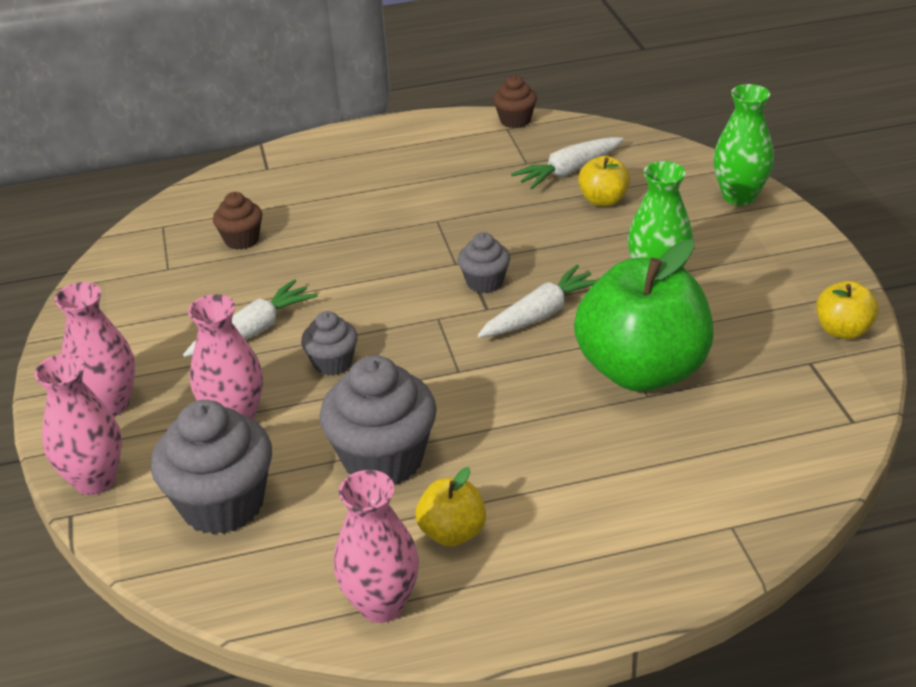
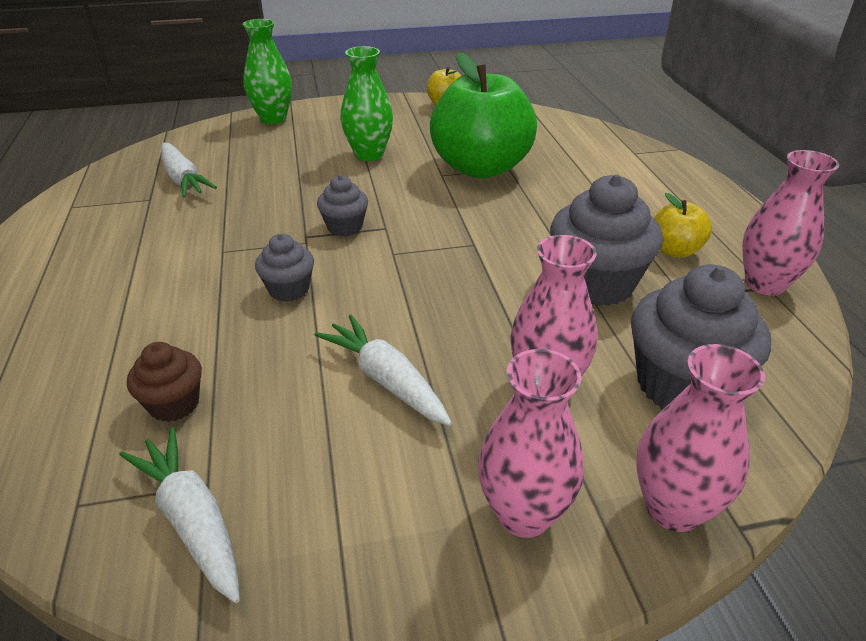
camera: 90 degrees left, 0 degrees up
(333, 363) = (455, 316): grey cupcake -> grey cupcake (289, 289)
(515, 120) = (60, 201): brown cupcake -> none
(540, 314) = (401, 203): white carrot -> white carrot (192, 520)
(603, 200) = (243, 167): yellow apple -> none

